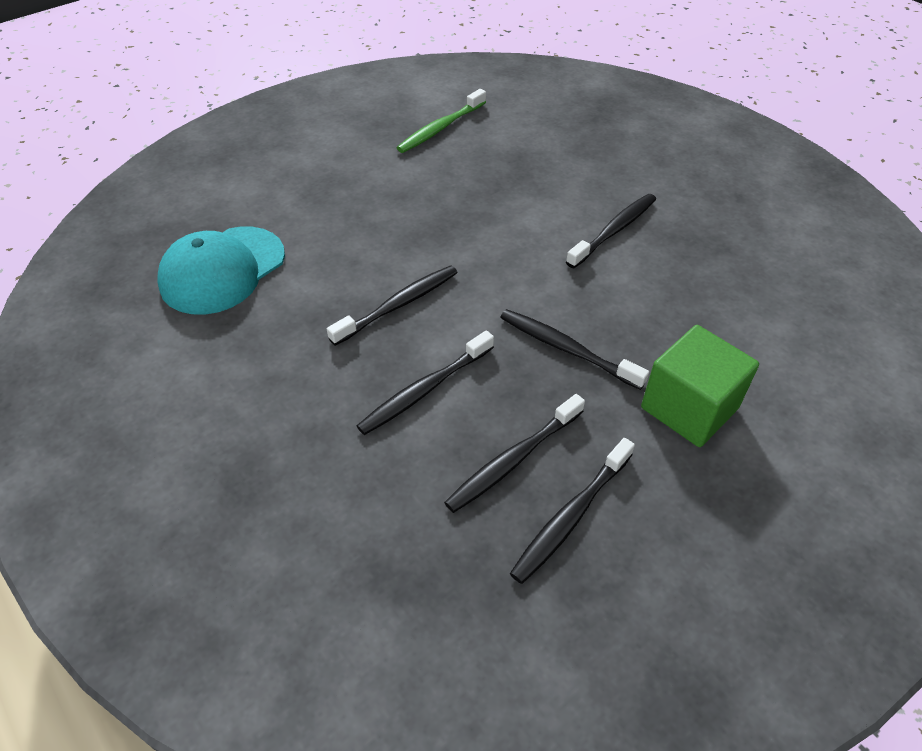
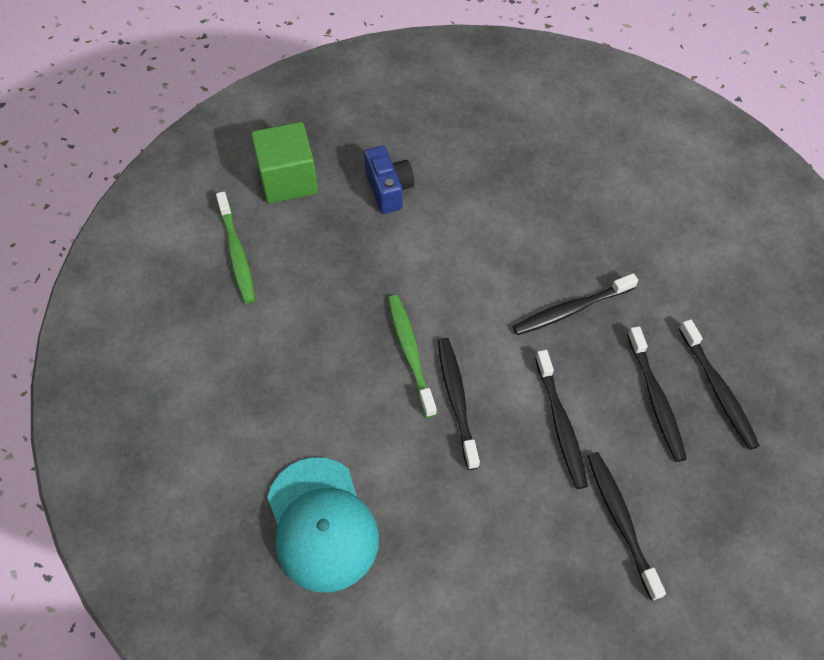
camera: 60 degrees left, 10 degrees up
(425, 257) = (410, 353): none -> green toothbrush
(585, 179) = (389, 189): none -> blue camera
(614, 230) = (464, 207): black toothbrush -> black toothbrush (621, 521)
(689, 408) = (663, 270): green cube -> green cube (288, 180)

